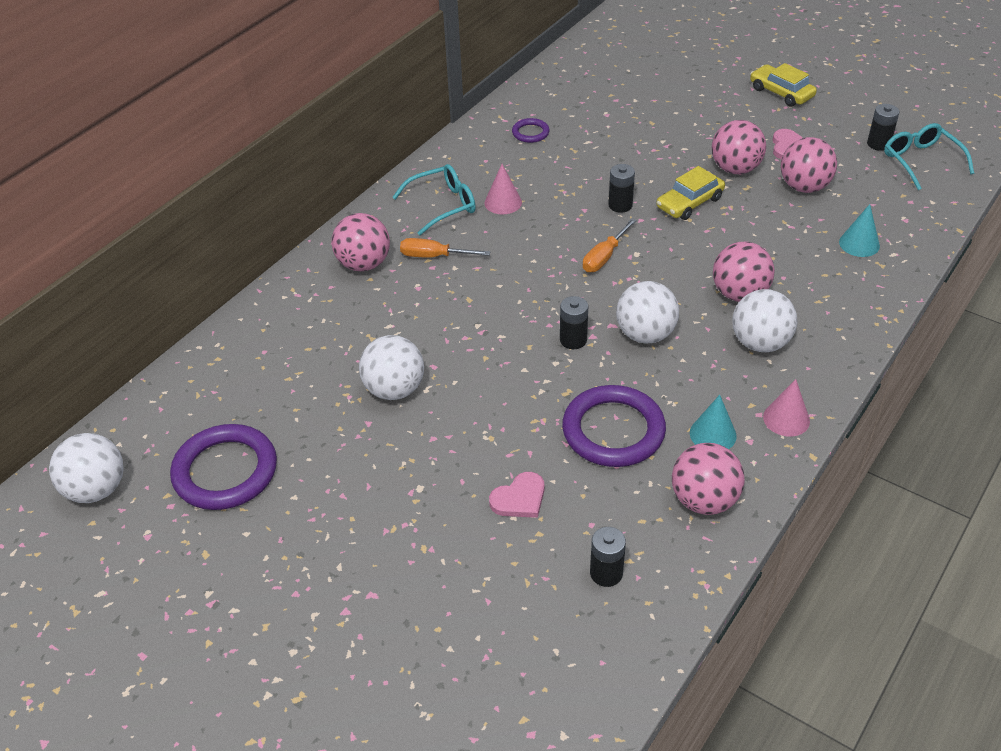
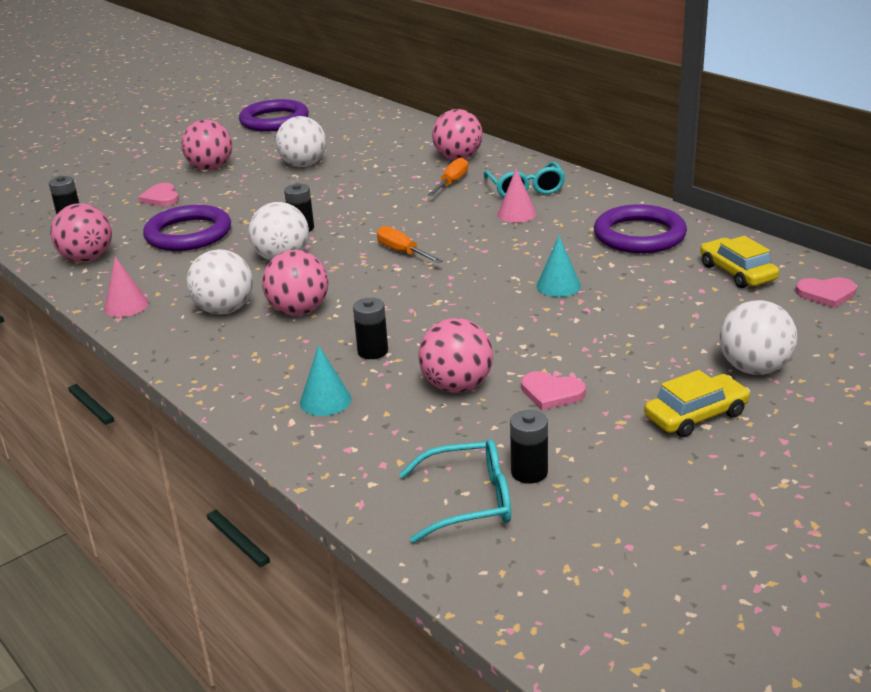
camera: 105 degrees right, 15 degrees down
(96, 489) = (291, 93): white ball -> white ball (754, 369)
(530, 133) = (639, 235): purple ring -> purple ring, size x2.08
(602, 53) = (826, 294): none -> pink heart
(620, 205) = (481, 268): black battery -> black battery (373, 351)
(689, 203) = (465, 307): yellow car -> yellow car (737, 272)
(713, 434) = (144, 271): turquoise cone -> turquoise cone (558, 286)
(735, 169) = (517, 345): pink ball -> pink ball (210, 168)

